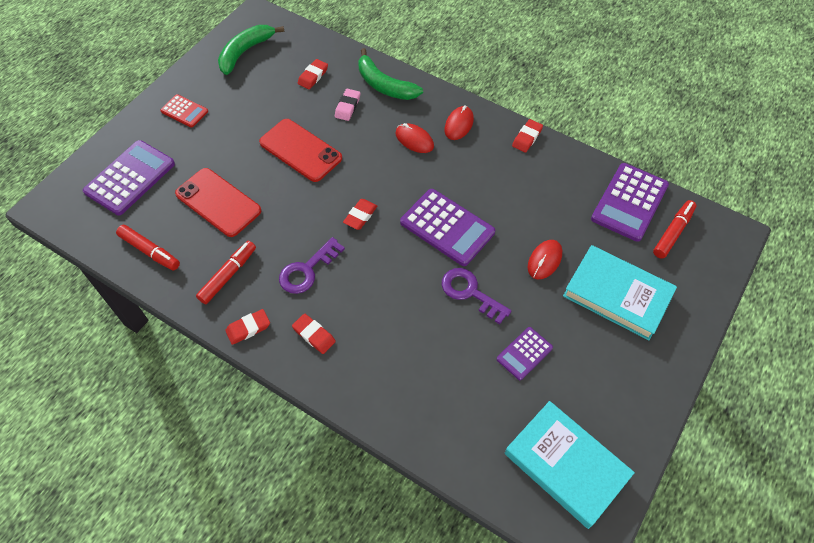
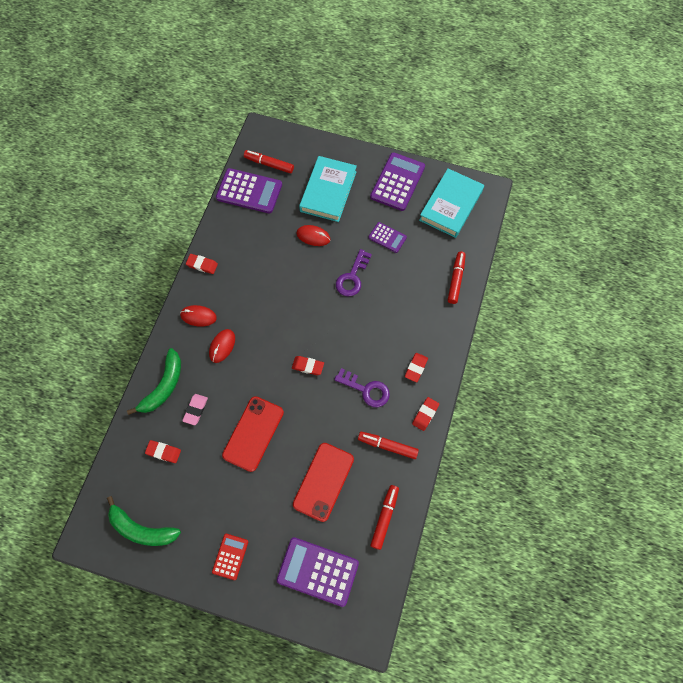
camera: 105 degrees left, 10 degrees up
(248, 328) = (425, 414): red eraser -> red eraser turned 75 degrees clockwise
(347, 107) = (195, 410): pink eraser -> pink eraser turned 75 degrees counterclockwise
(431, 430) = (456, 279): none -> red marker
(447, 227) = (302, 303): purple calculator -> purple calculator (397, 182)

